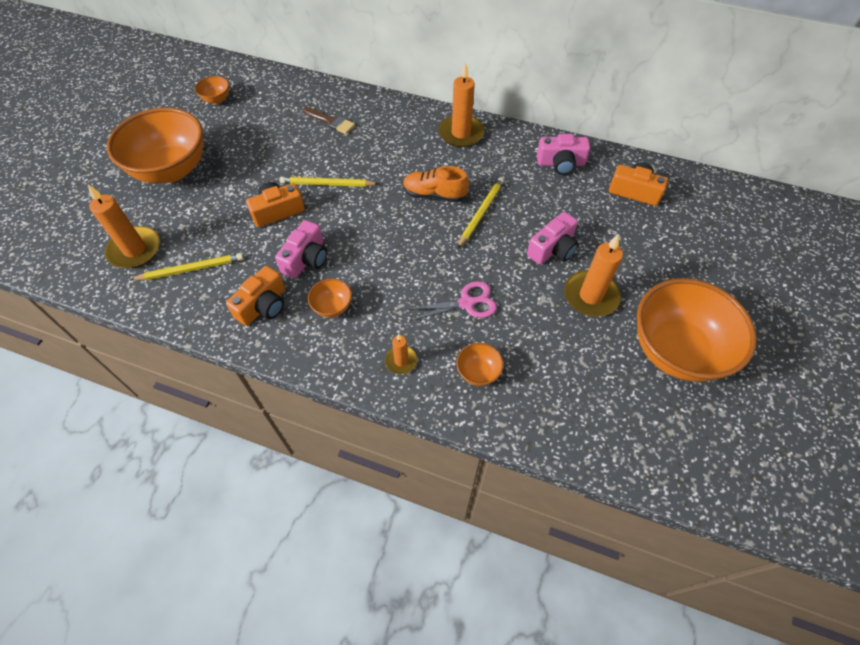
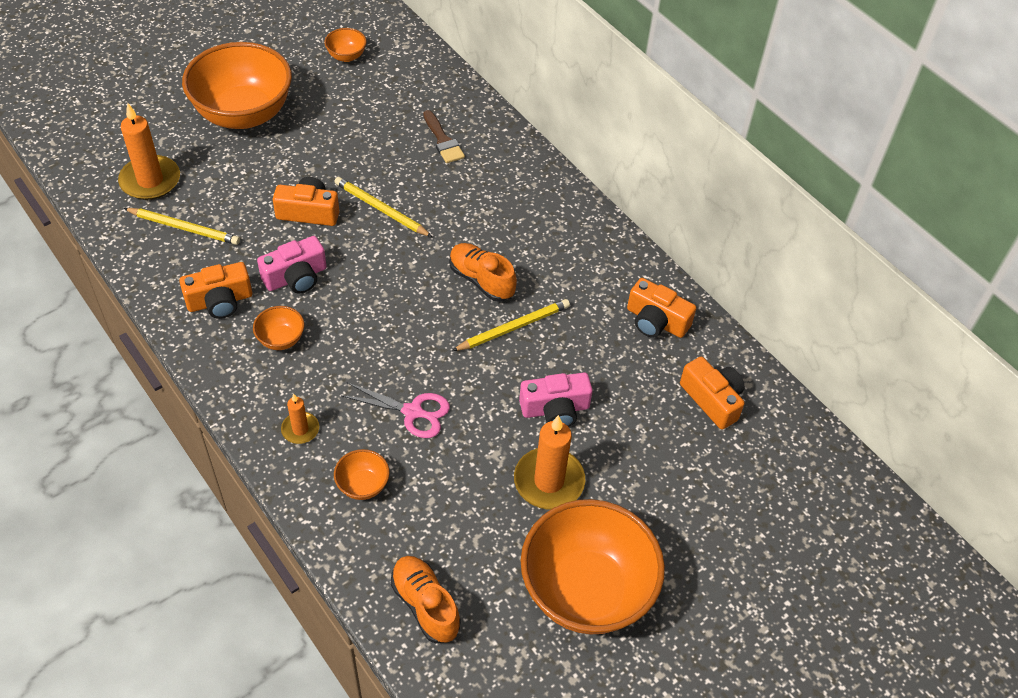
camera: 30 degrees right, 5 degrees down
(461, 133) = (573, 226): orange candle -> none
(560, 163) = (656, 321): pink camera -> orange camera
(592, 427) = (425, 605): none -> orange shoe

